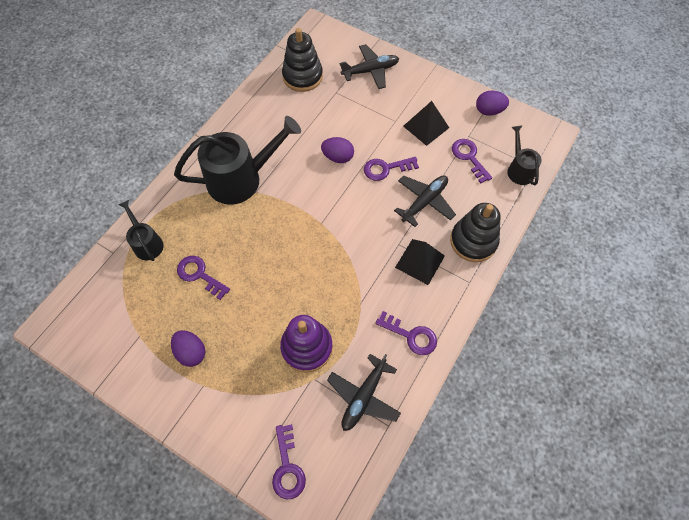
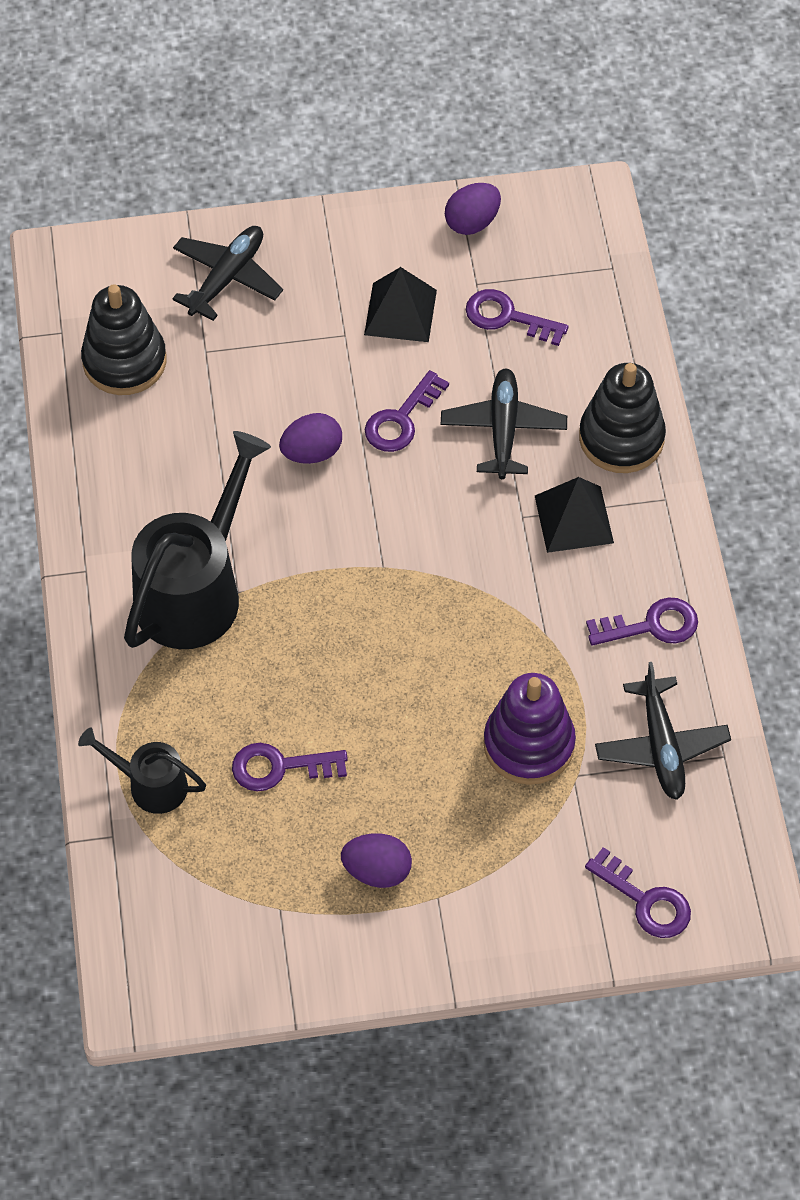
camera: 40 degrees left, 5 degrees down
(519, 169) = (594, 286): black watering can -> none

